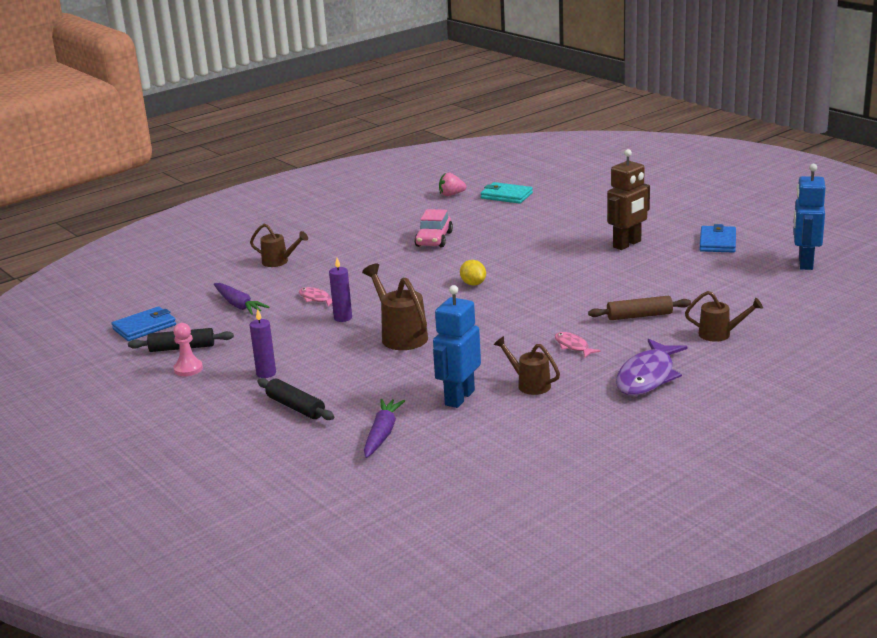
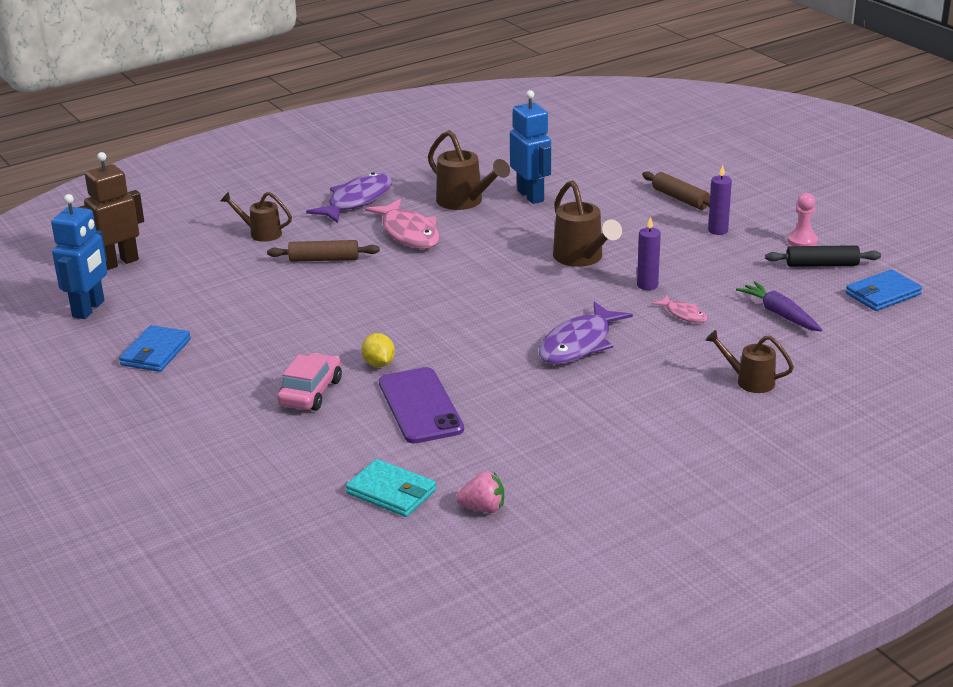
camera: 175 degrees left, 5 degrees up
(295, 407) = (680, 199): black rolling pin -> brown rolling pin
(382, 434) = (600, 173): purple carrot -> none
(400, 273) = (579, 344): none -> purple fish
(434, 239) = (527, 401): pink car -> pink car (310, 392)
(459, 398) = (531, 196): blue robot -> blue robot turned 60 degrees counterclockwise
(473, 284) = (489, 318): yellow lemon -> yellow lemon (379, 364)
(506, 231) = (420, 406): none -> purple phone
(529, 384) = (464, 202): brown watering can -> brown watering can, size x1.54
(573, 346) = (408, 233): pink fish -> pink fish, size x1.97
(627, 244) = (270, 361): brown robot -> brown robot (119, 262)

